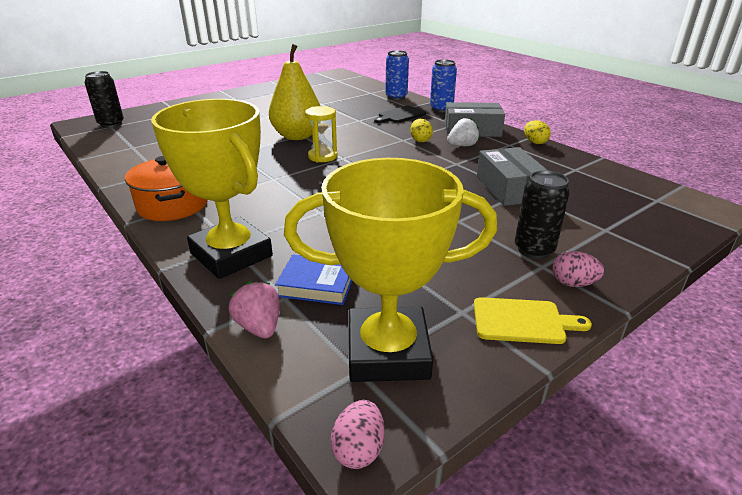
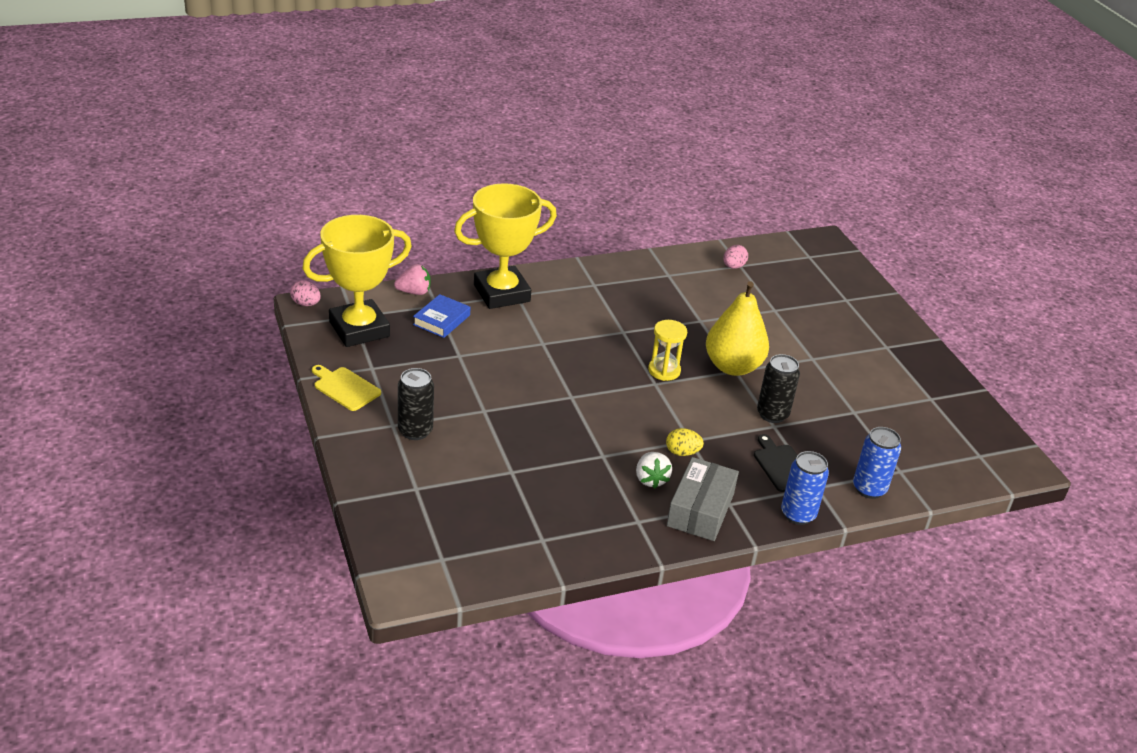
camera: 105 degrees right, 5 degrees up
(111, 124) = (816, 257): black can -> black can (772, 414)
(173, 205) = (596, 277): orange pot -> none
(388, 352) = (359, 329): yellow trophy -> yellow trophy turned 45 degrees clockwise
(509, 188) = (525, 467): grey box -> none
(523, 321) = (345, 388): yellow cutting board -> yellow cutting board turned 105 degrees clockwise
(535, 142) = (635, 547): yellow egg -> none
(573, 283) = (363, 428): pink egg -> pink egg (733, 266)

